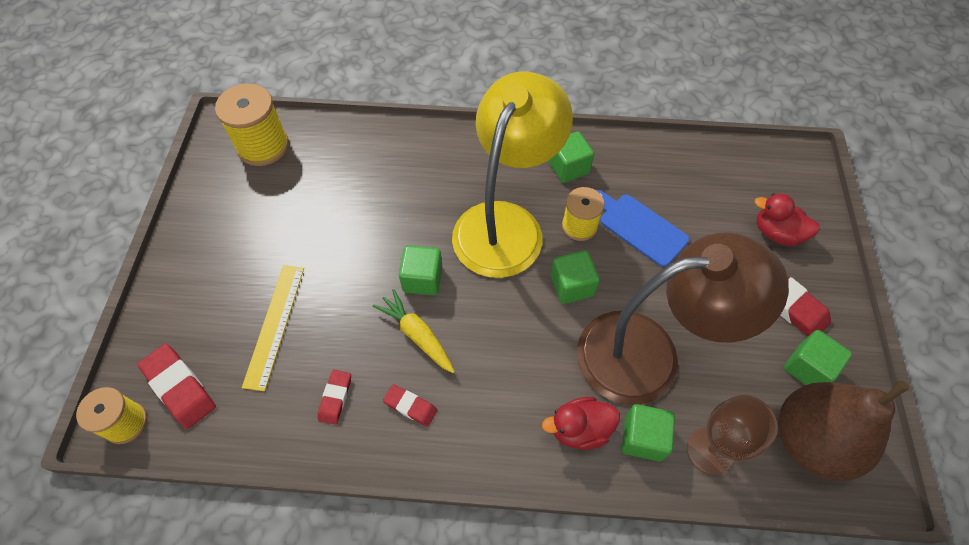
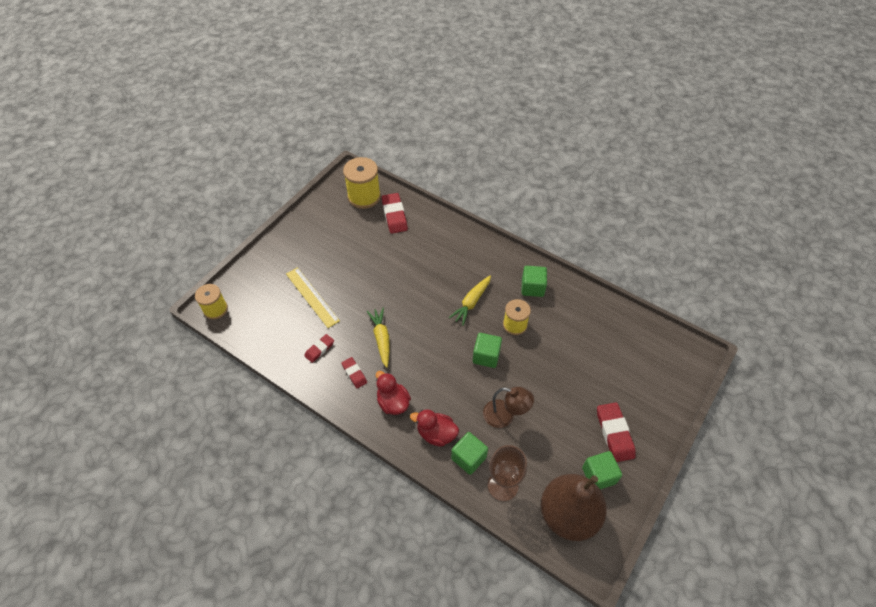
camera: 30 degrees right, 5 degrees down
(180, 387) = (249, 305): red eraser -> red eraser (394, 215)
(274, 325) = (312, 297): yellow ruler -> yellow ruler turned 75 degrees counterclockwise
(422, 279) = (404, 311): green cube -> none
(505, 223) = (471, 302): yellow lamp -> yellow carrot
(639, 227) = (551, 343): blue cutting board -> none
(649, 354) = (505, 416): brown lamp -> brown lamp, size x0.46
(776, 233) = (640, 389): red duck -> red duck (393, 402)

